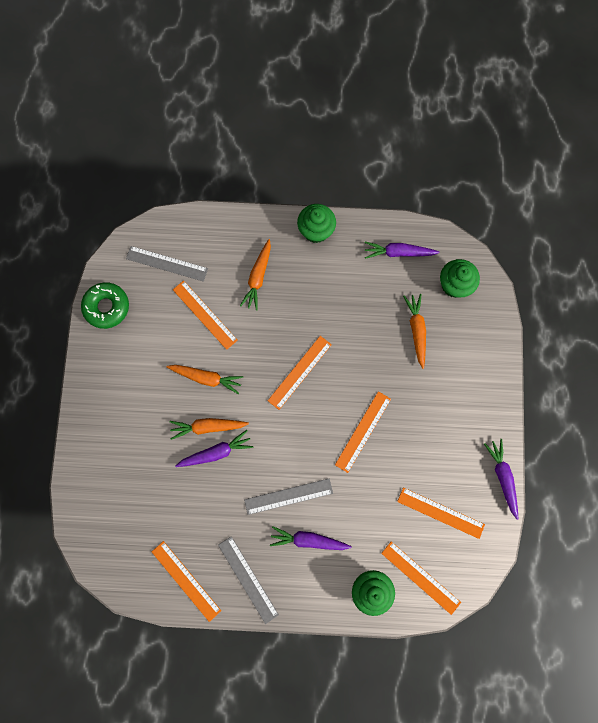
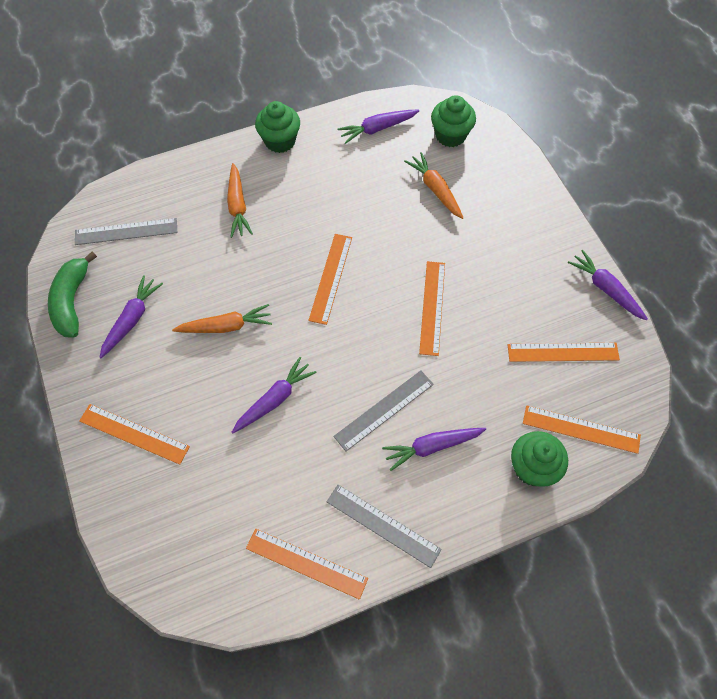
camera: 25 degrees left, 15 degrees down
(107, 307) = (72, 301): green donut -> green banana
(143, 341) = (132, 319): none -> purple carrot
(205, 314) = (194, 264): orange ruler -> orange ruler (134, 433)
(208, 427) = (251, 377): orange carrot -> none

